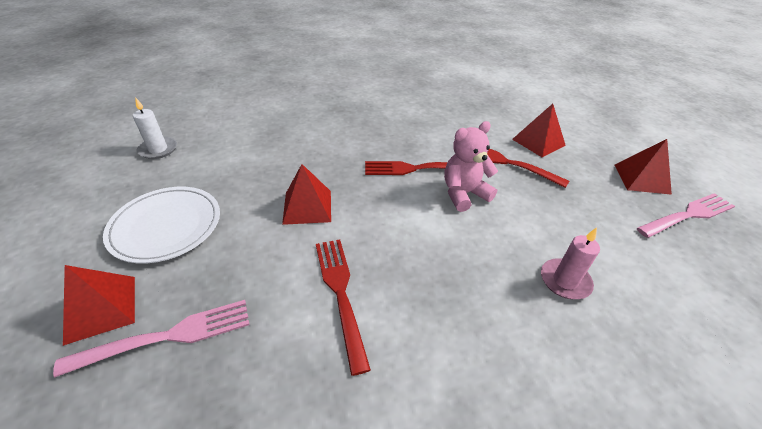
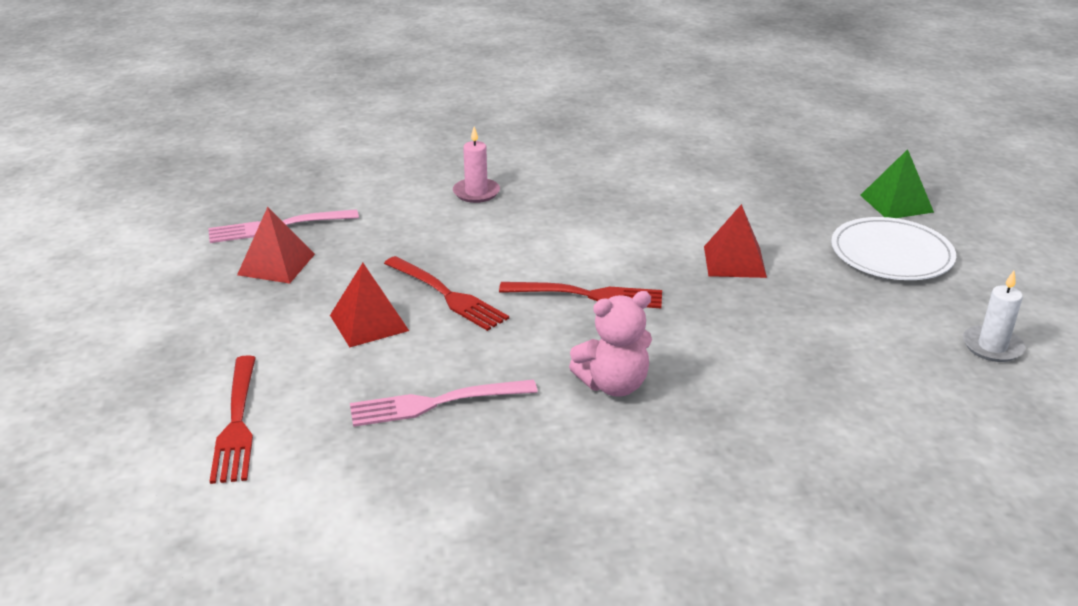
camera: 170 degrees left, 10 degrees down
(101, 308) = (896, 203): red pyramid -> green pyramid
(167, 336) = (826, 187): pink fork -> pink fork (436, 403)
(340, 293) = (688, 198): red fork -> red fork (237, 423)
(464, 194) = (534, 262): pink teddy bear -> pink teddy bear (613, 385)

